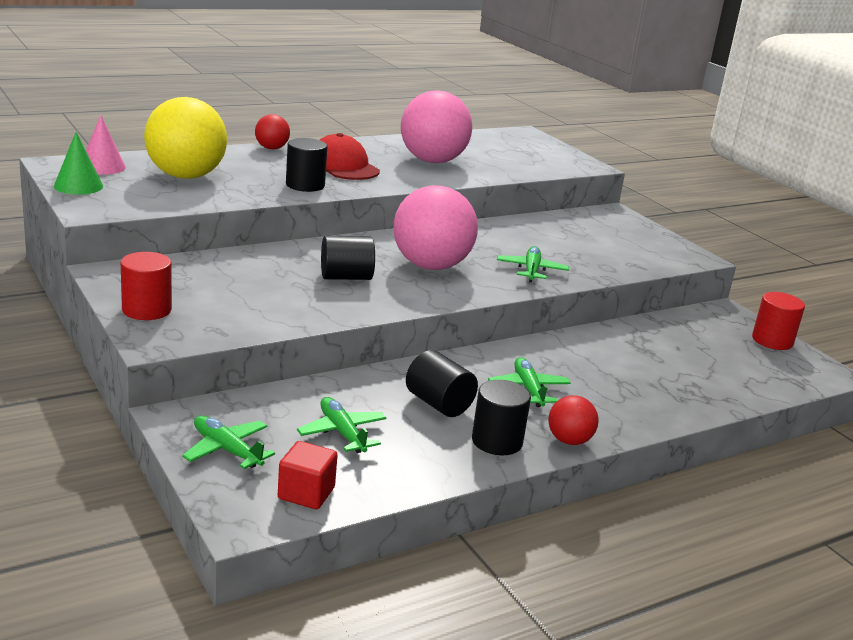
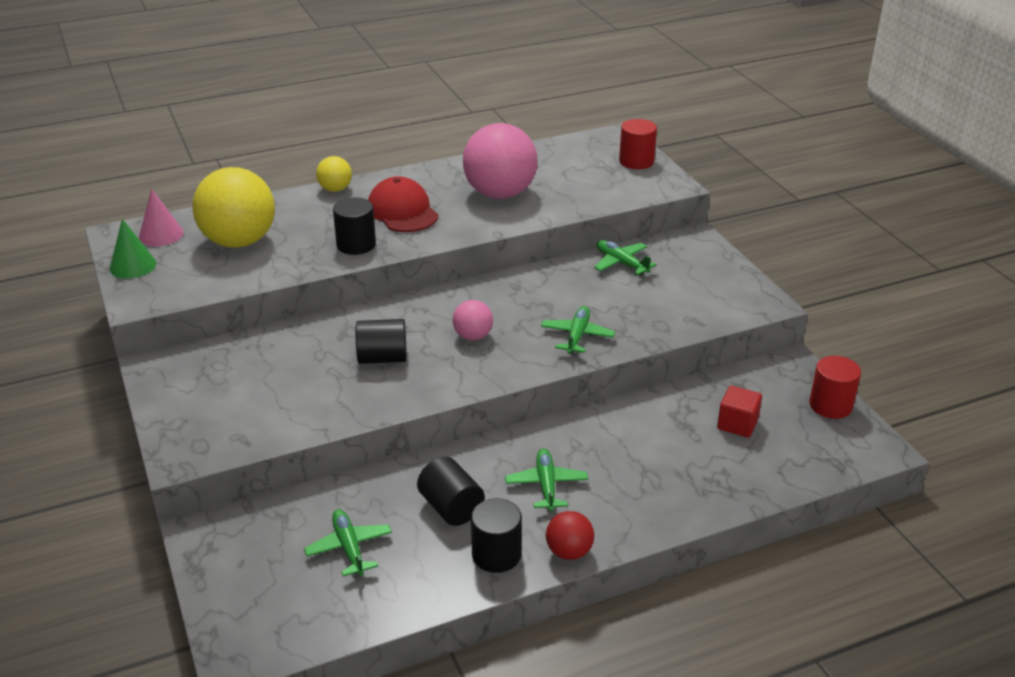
camera: 10 degrees right, 10 degrees up
(146, 310) = (181, 415): red cylinder -> red cylinder (636, 161)
(227, 450) = (238, 571): green plane -> green plane (621, 263)
(271, 148) = (335, 189): red ball -> yellow ball
(306, 493) = (300, 623): red cube -> red cube (737, 424)
(431, 266) = (473, 336): pink ball -> pink ball, size x0.48

